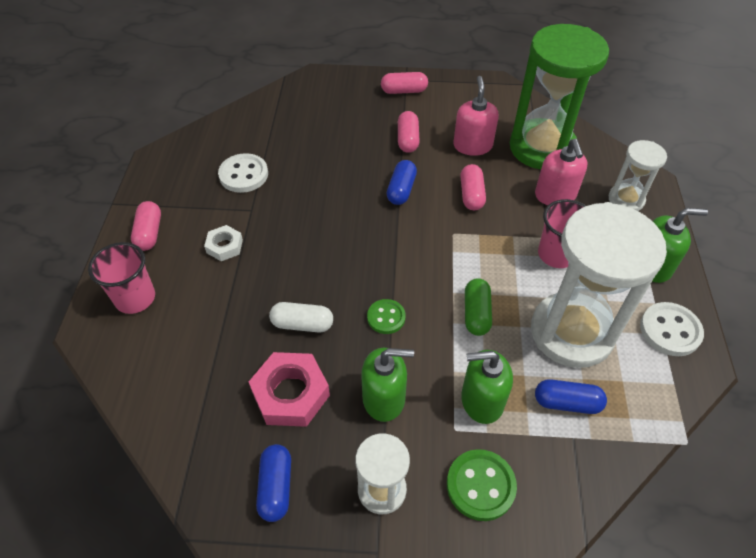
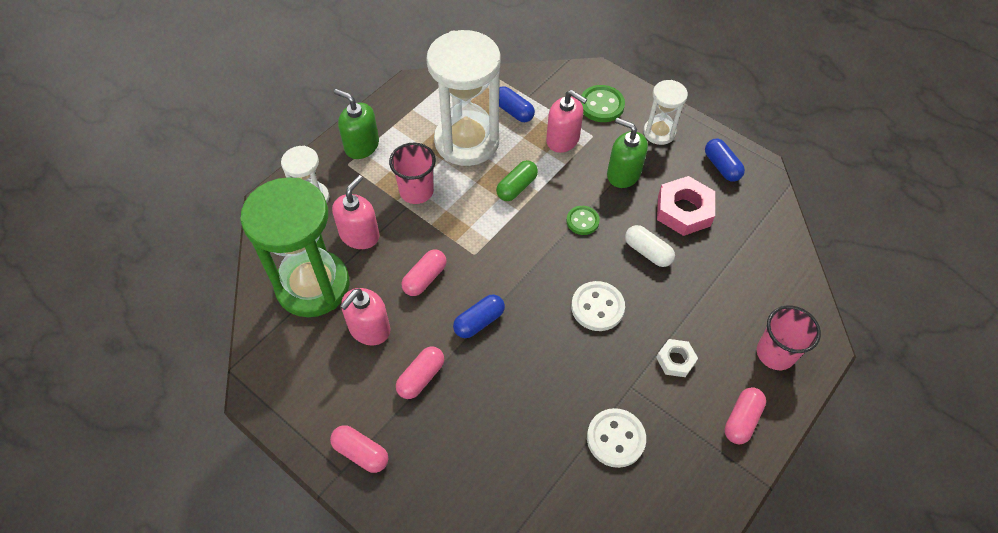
camera: 145 degrees left, 5 degrees up
(276, 487) = (721, 166): blue capsule -> blue capsule turned 60 degrees counterclockwise
(481, 400) = (563, 139): green soap dispenser -> pink soap dispenser
(670, 330) = (405, 108): white button -> white button (597, 307)

